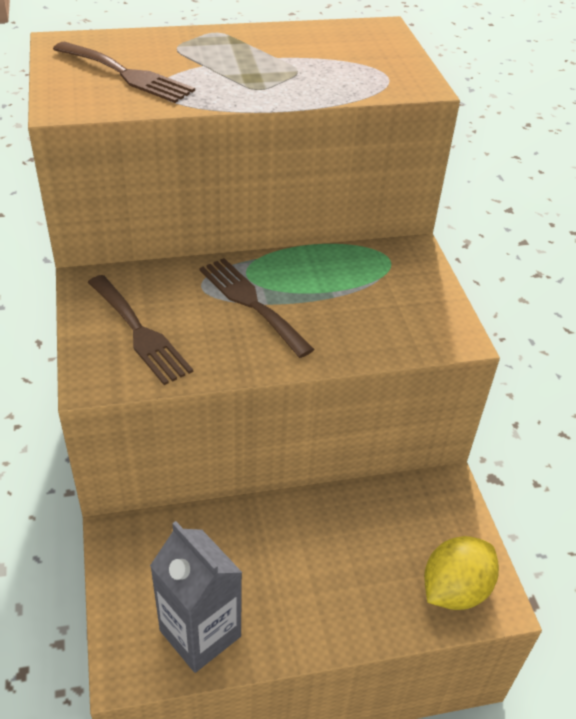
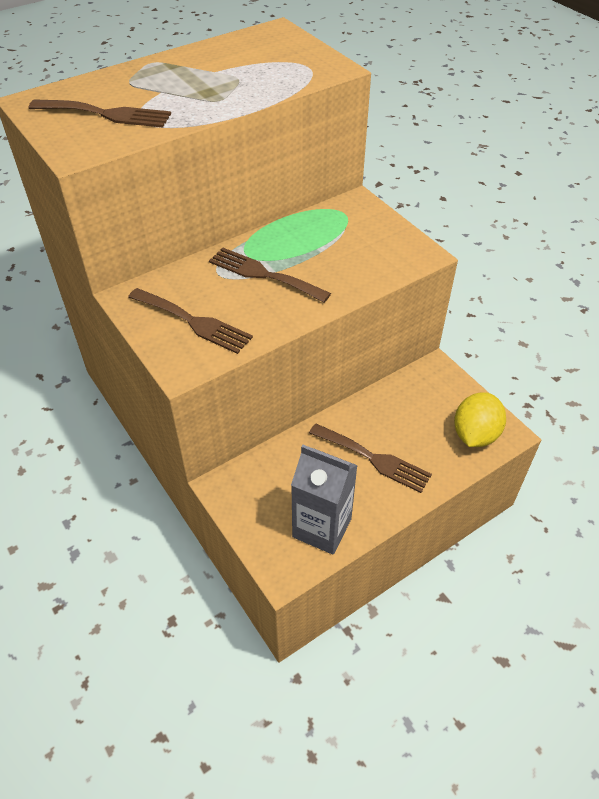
camera: 20 degrees left, 5 degrees up
(309, 572) = (374, 459): none -> brown fork

